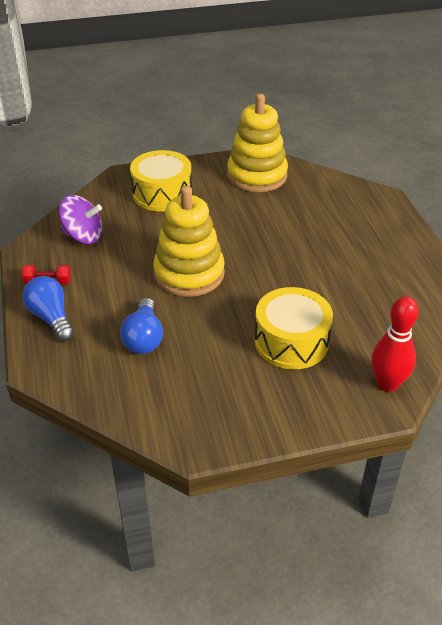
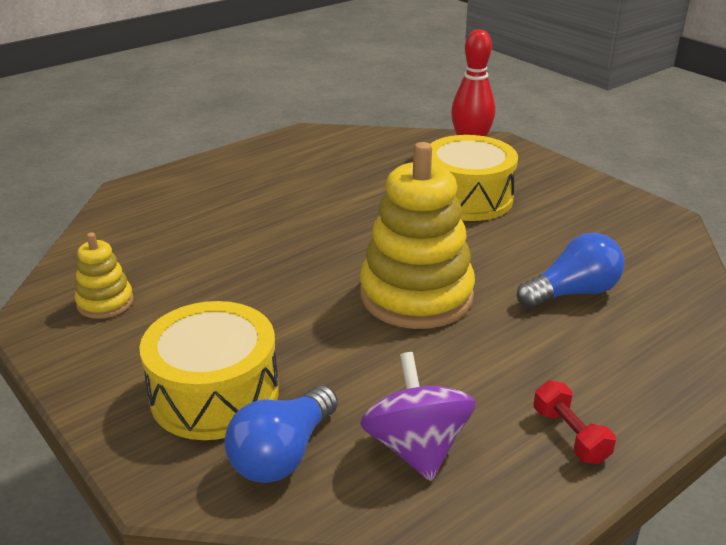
camera: 115 degrees left, 10 degrees down
(51, 318) = (634, 392): blue light bulb -> blue light bulb (283, 454)
(257, 175) = (105, 302): yellow stacking toy -> yellow stacking toy, size x0.48

